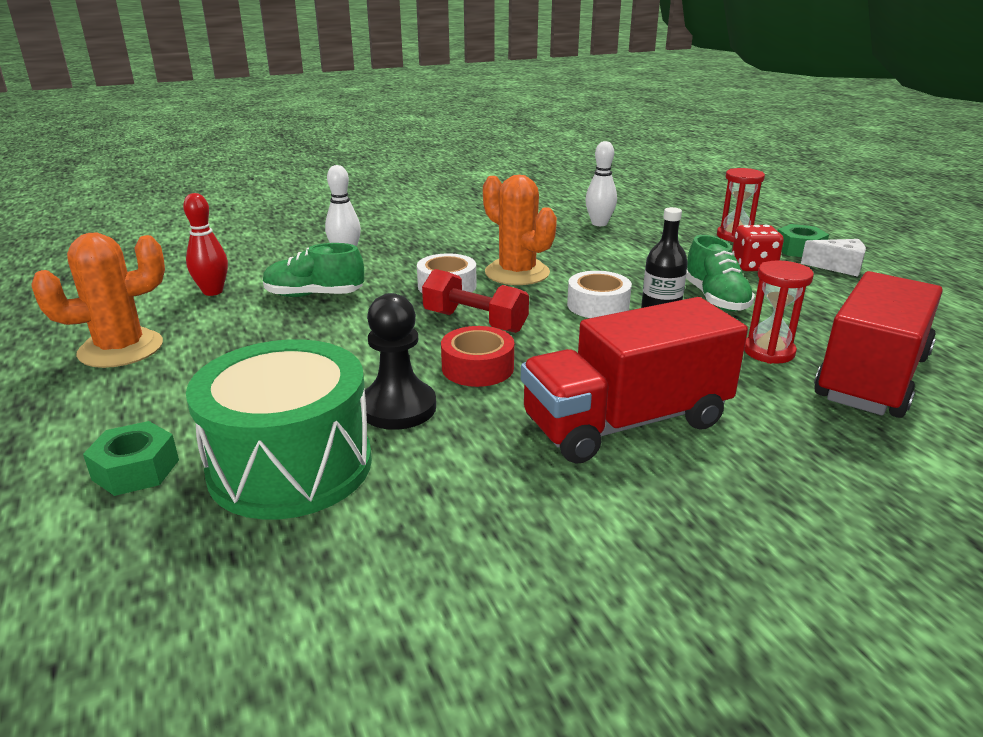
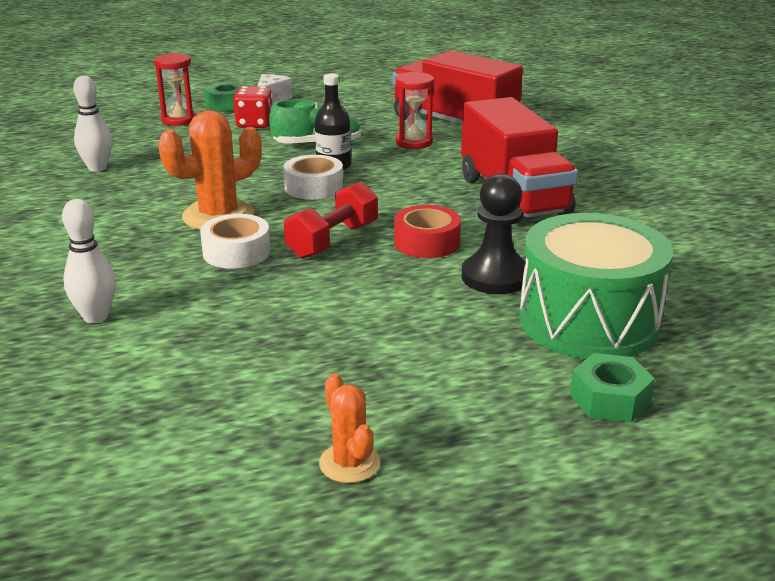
camera: 85 degrees left, 0 degrees up
(121, 349) = (349, 463): orange cactus -> orange cactus, size x0.56
(213, 291) = (178, 413): red bowling pin -> none
(314, 295) = (227, 332): green shoe -> none

